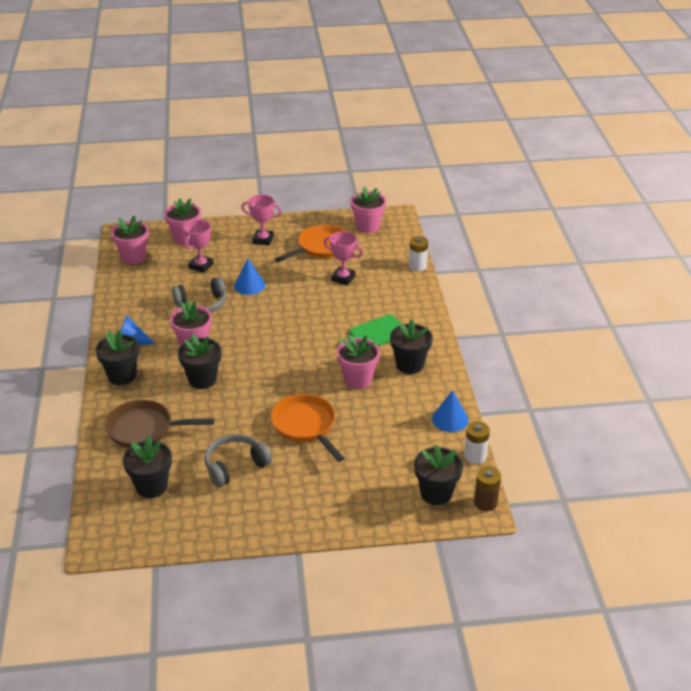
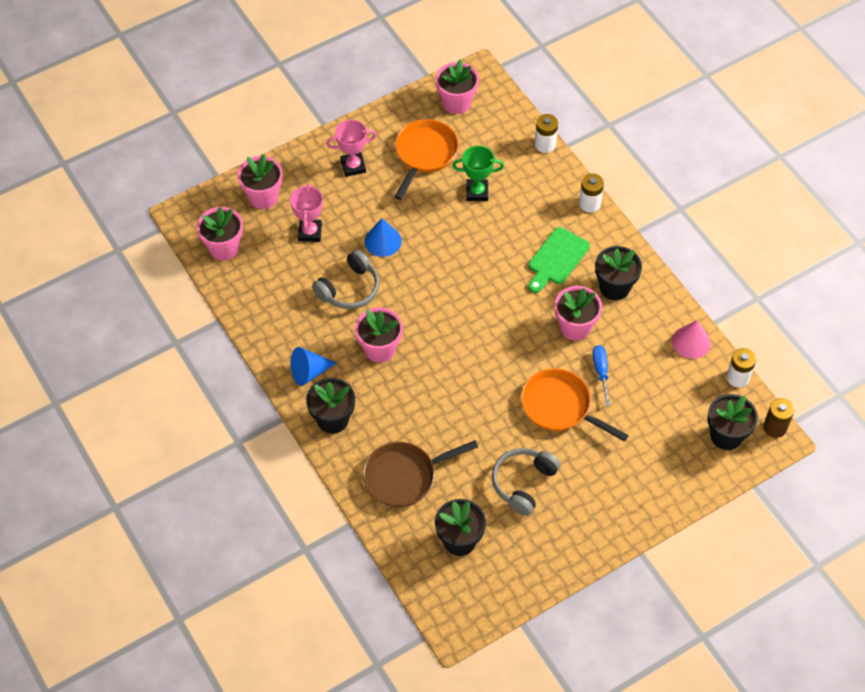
camera: 25 degrees left, 20 degrees up
(202, 379) = (419, 390): black flower pot -> none
(343, 278) = (477, 192): pink trophy -> green trophy
(357, 414) = (601, 372): none -> blue screwdriver
(427, 309) = (589, 204): none -> white battery
(450, 419) = (691, 342): blue cone -> pink cone

